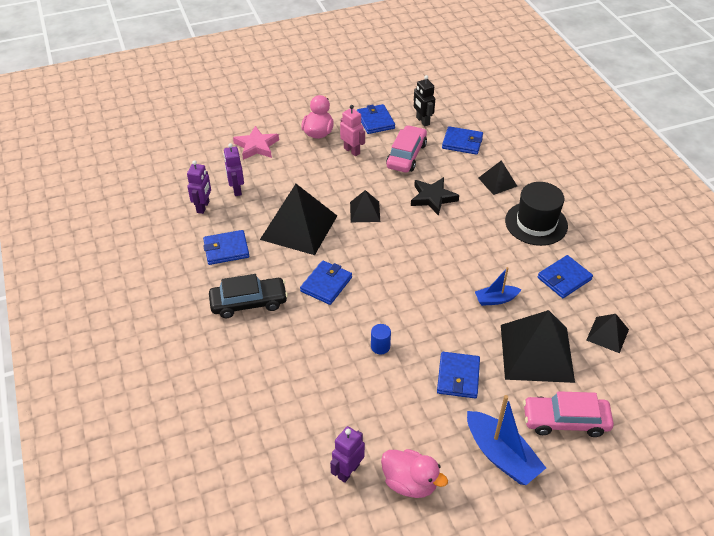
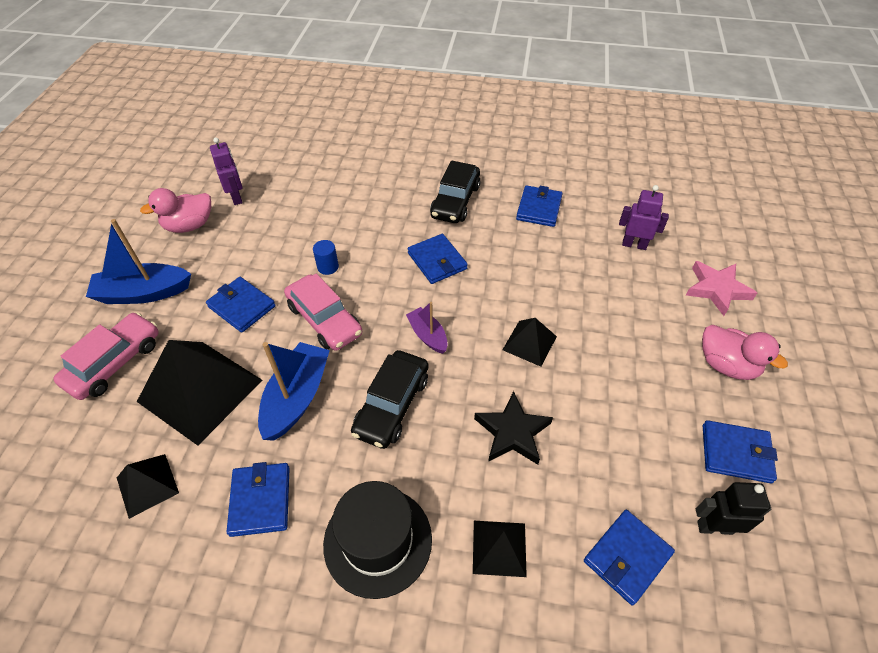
camera: 120 degrees right, 5 degrees up
(203, 207) = (616, 211): purple robot -> none
(299, 227) = (538, 272): black pyramid -> none
(352, 151) = (666, 386): pink robot -> none
(397, 260) = (427, 335): none -> purple boat
(406, 155) = (626, 450): pink car -> pink car (324, 320)
(461, 253) = (392, 405): none -> black car
(495, 299) = (297, 397): blue boat -> blue boat, size x1.73

